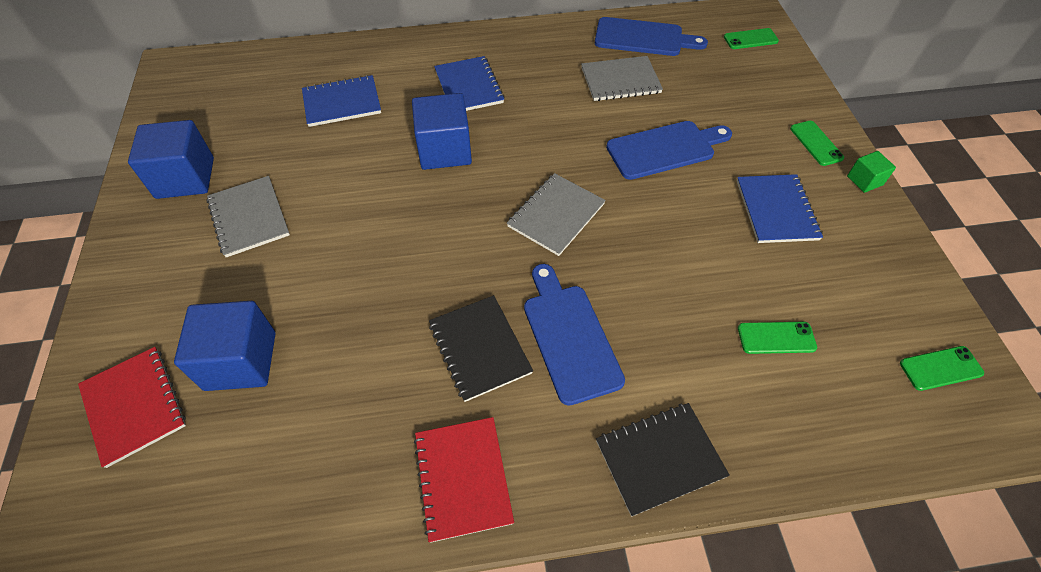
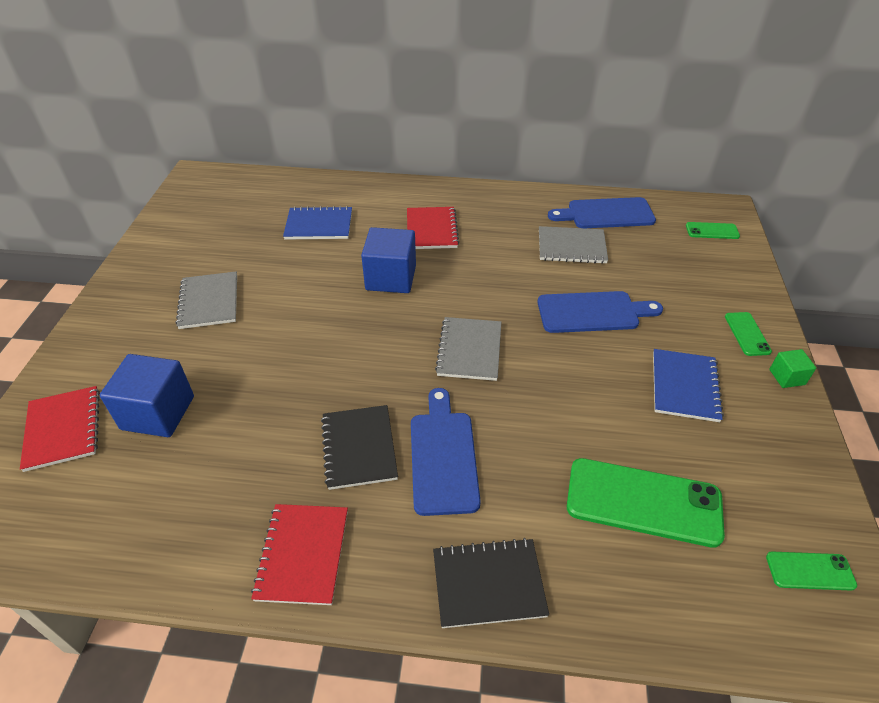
camera: 15 degrees right, 10 degrees down
(185, 178) = (172, 262): blue cube -> none
(468, 86) = (431, 229): blue notebook -> red notebook
(556, 215) = (469, 350): grey notebook -> grey notebook turned 45 degrees counterclockwise
(643, 38) = (606, 214): blue cutting board -> blue cutting board turned 150 degrees clockwise
(776, 338) = (643, 502): green phone -> green phone, size x2.04

